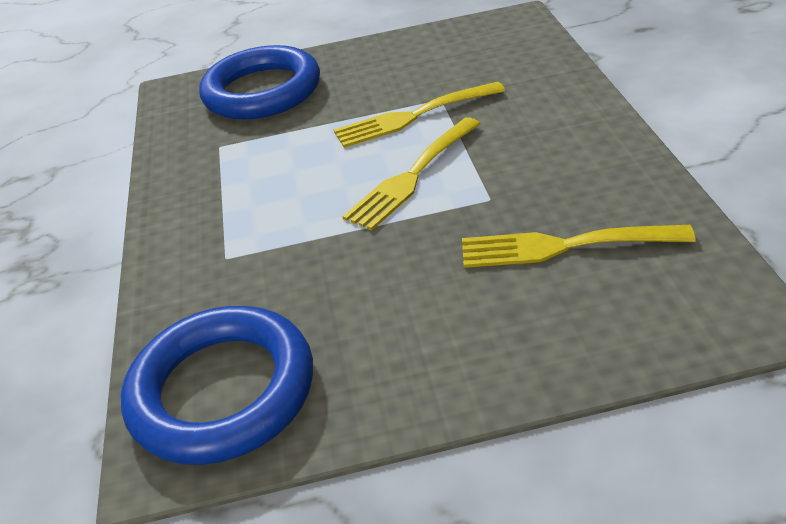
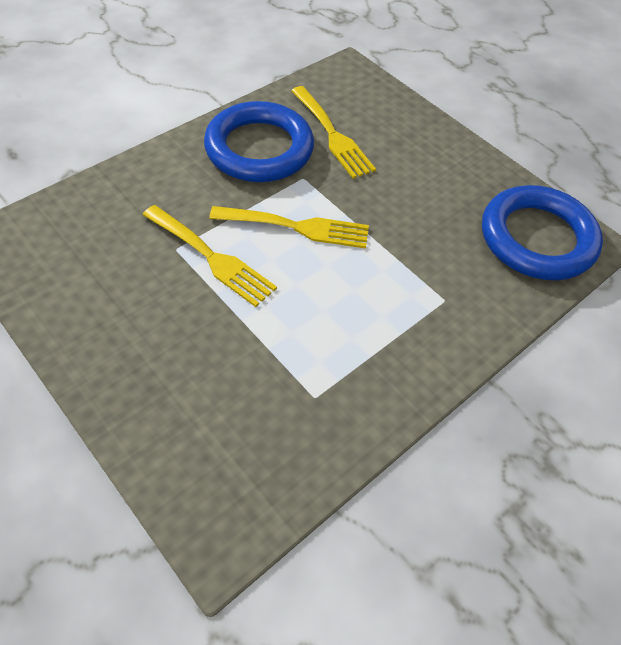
camera: 130 degrees left, 15 degrees up
(262, 91) = (198, 417): blue ring -> blue ring (259, 149)

